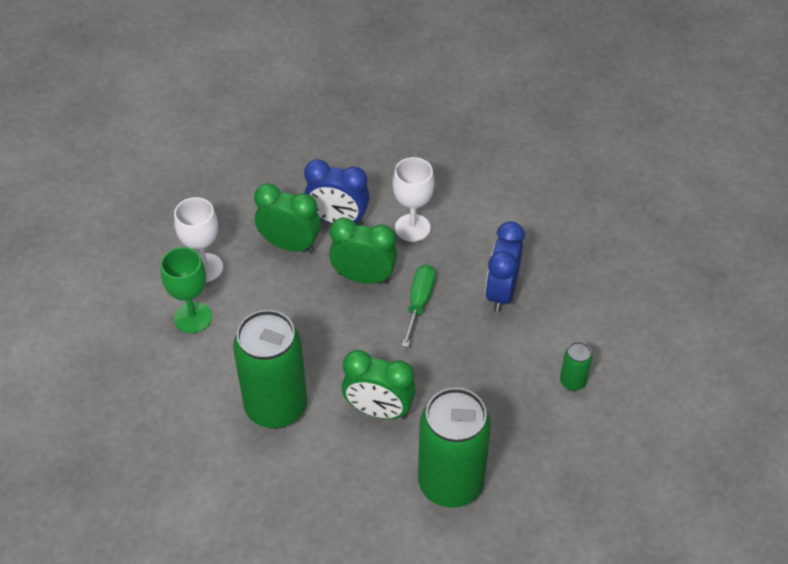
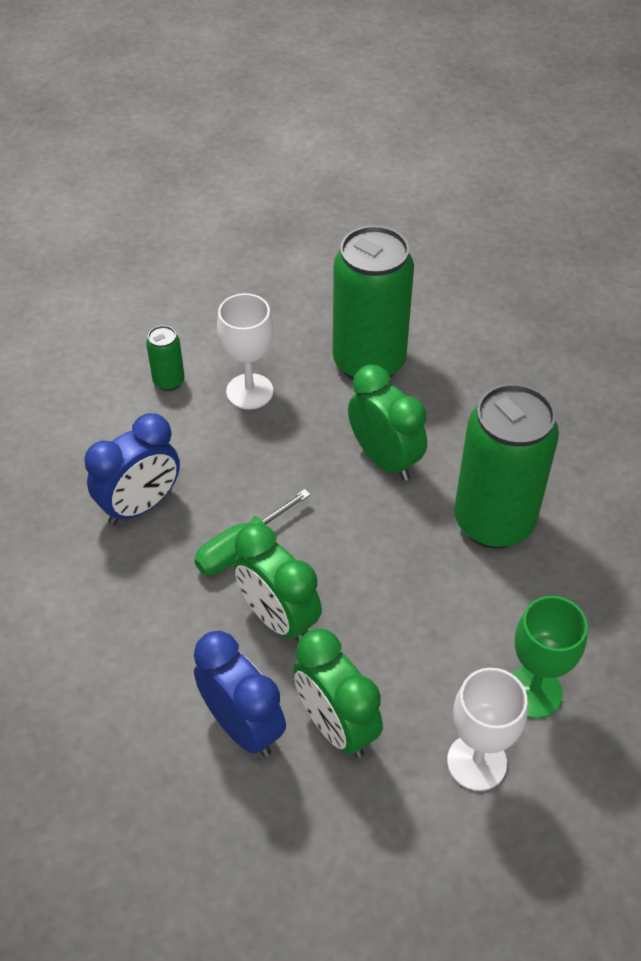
camera: 145 degrees left, 0 degrees up
(412, 228) = (158, 651): white goblet -> white goblet (249, 391)

